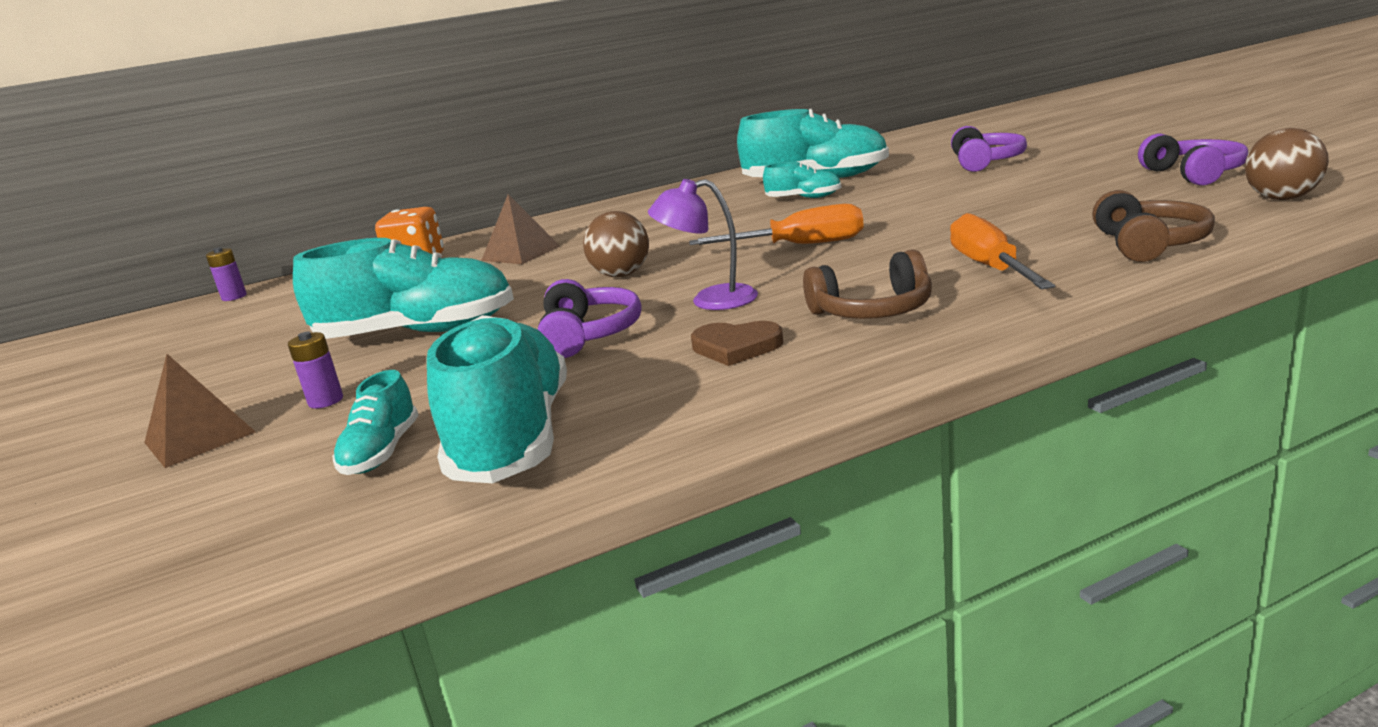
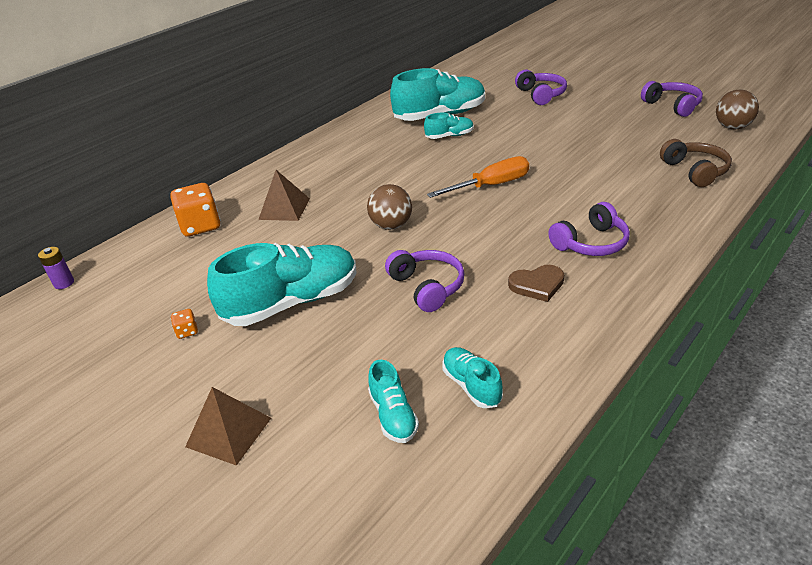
camera: 25 degrees left, 15 degrees up
(283, 346) = (187, 331): none -> orange dice
(326, 401) = (294, 379): purple battery -> none
(513, 438) = (471, 386): turquoise shoe -> turquoise shoe, size x0.49
(710, 300) = (480, 244): purple lamp -> none
(873, 311) = (591, 243): brown headphones -> purple headphones
(990, 268) = (626, 198): orange screwdriver -> none

